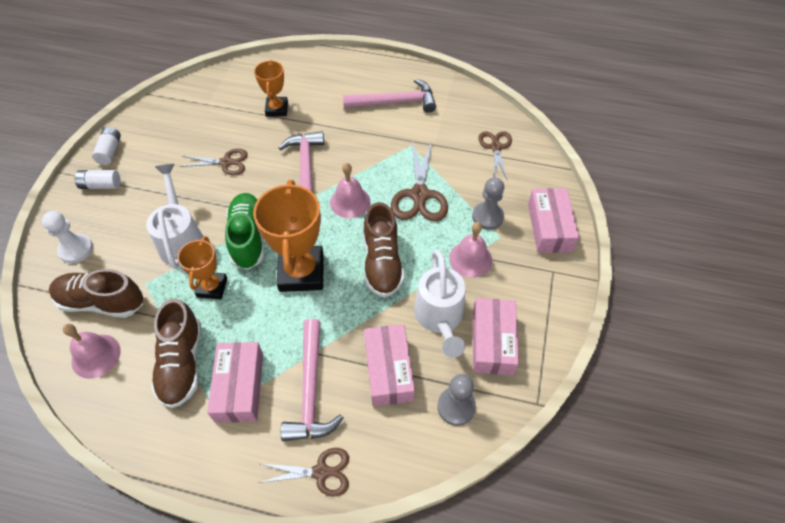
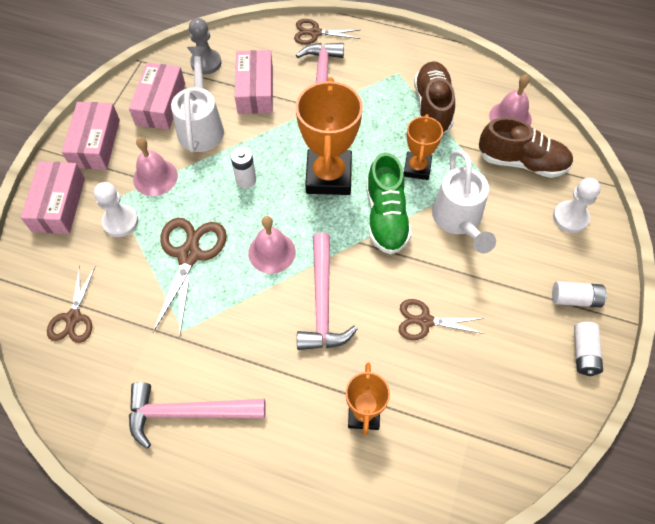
camera: 175 degrees left, 5 degrees up
(239, 387) = (380, 87): pink box -> pink box (96, 143)
(382, 263) = (246, 180): brown shoe -> white battery
(487, 217) = (120, 222): grey pawn -> white pawn

